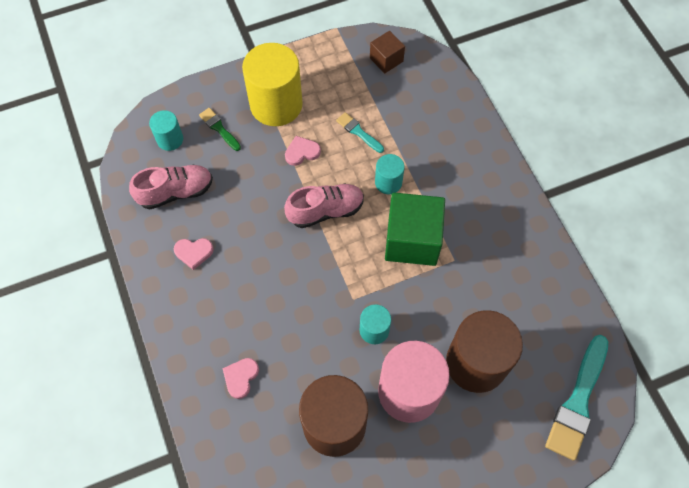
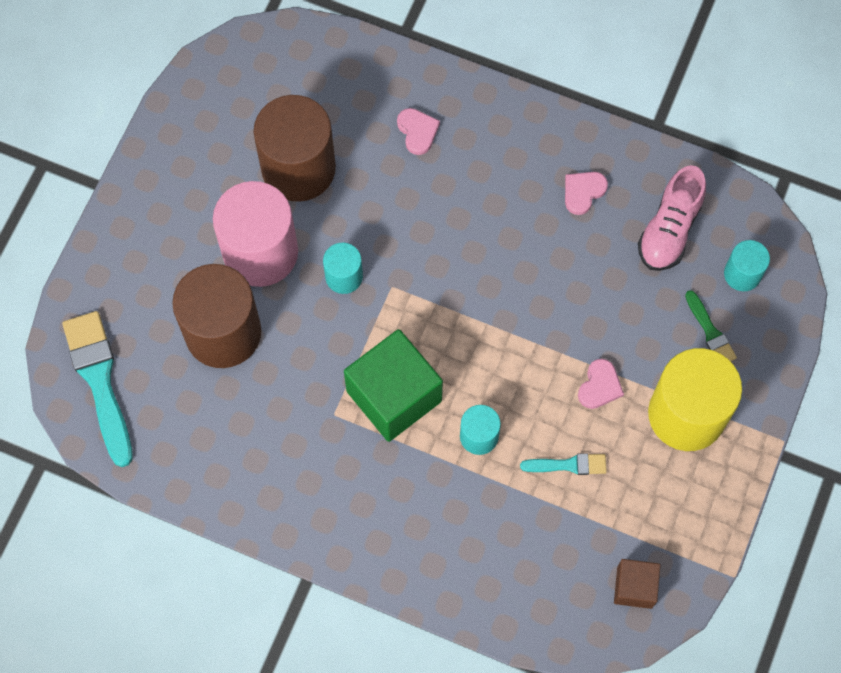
camera: 135 degrees right, 5 degrees up
(219, 128) = (710, 332): green brush -> green brush turned 60 degrees clockwise
(325, 211) = (508, 347): pink shoe -> none

